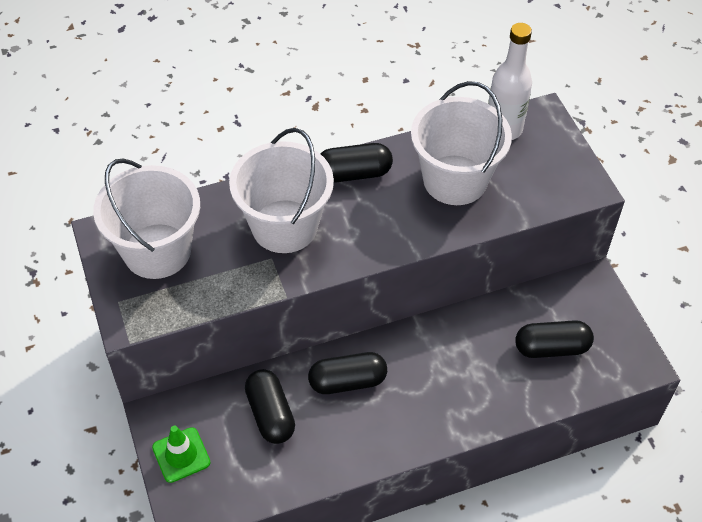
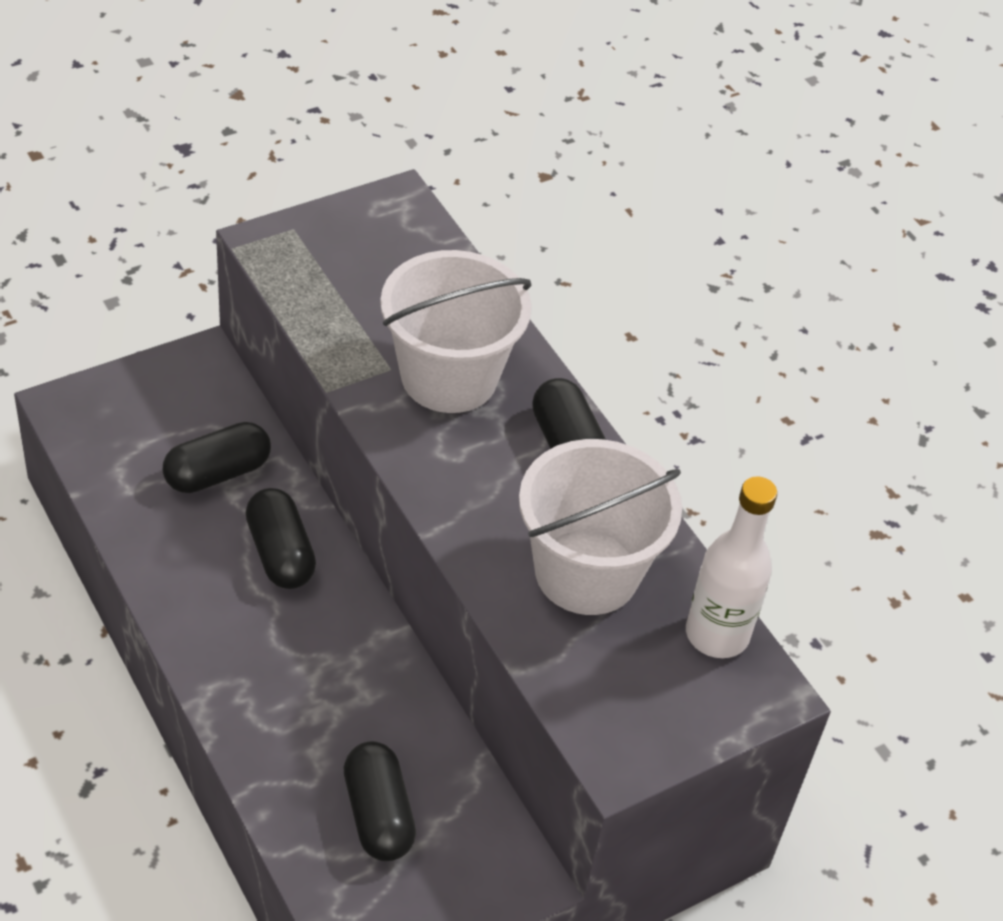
camera: 75 degrees right, 5 degrees down
(157, 251) = (380, 253): white bucket -> none
(181, 455) = (148, 390): green traffic cone -> none

